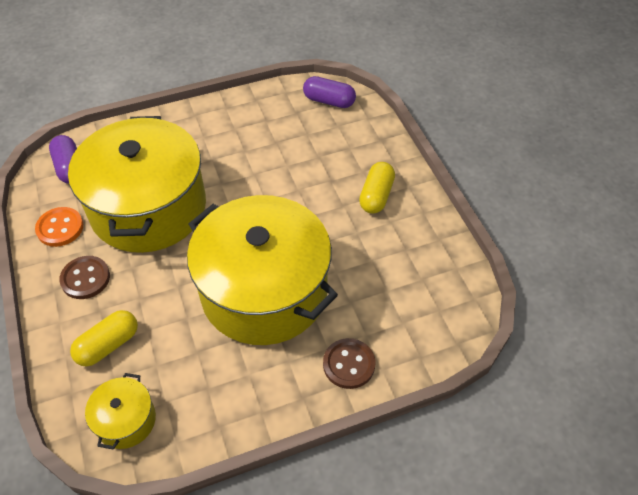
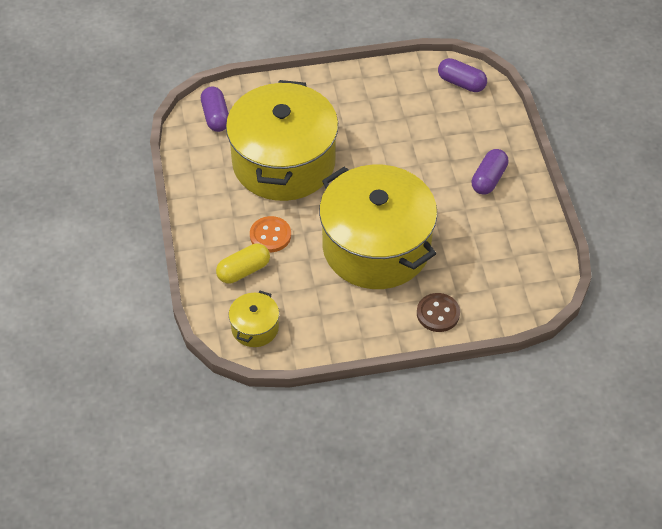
camera: 10 degrees right, 0 degrees up
(60, 228) = (206, 170): orange button -> orange button (270, 235)
(85, 278) = (227, 215): brown button -> none
(376, 196) = (488, 179): yellow capsule -> purple capsule

